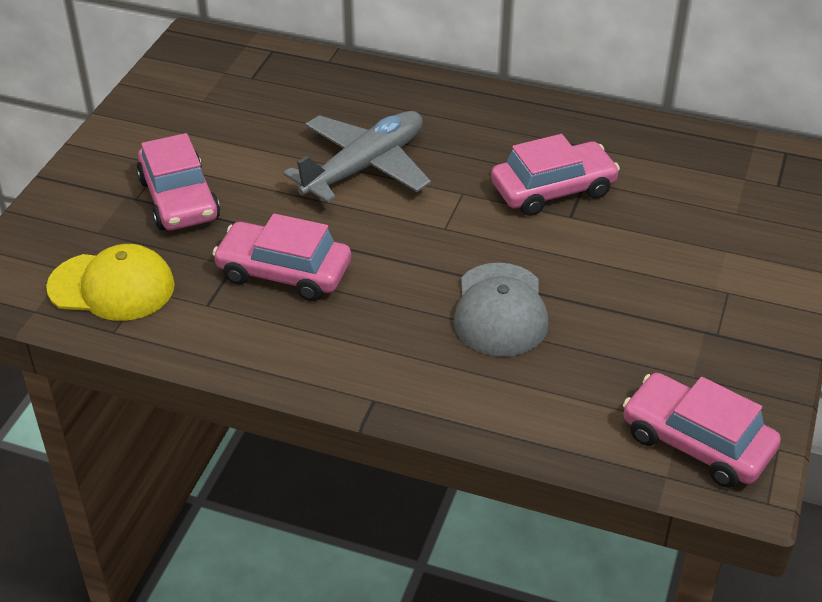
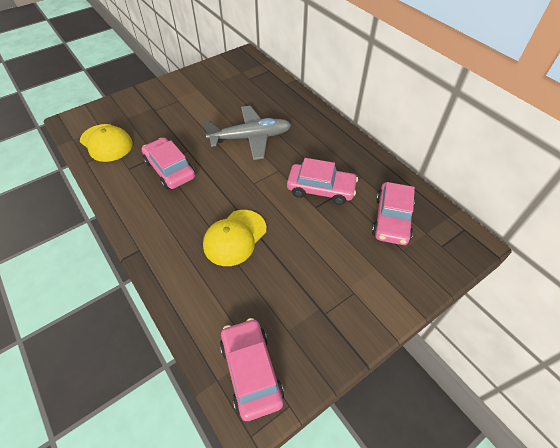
camera: 35 degrees right, 10 degrees up
(179, 199) = (168, 118): pink car -> pink car (392, 219)
(500, 310) = (235, 237): grey cap -> yellow cap

